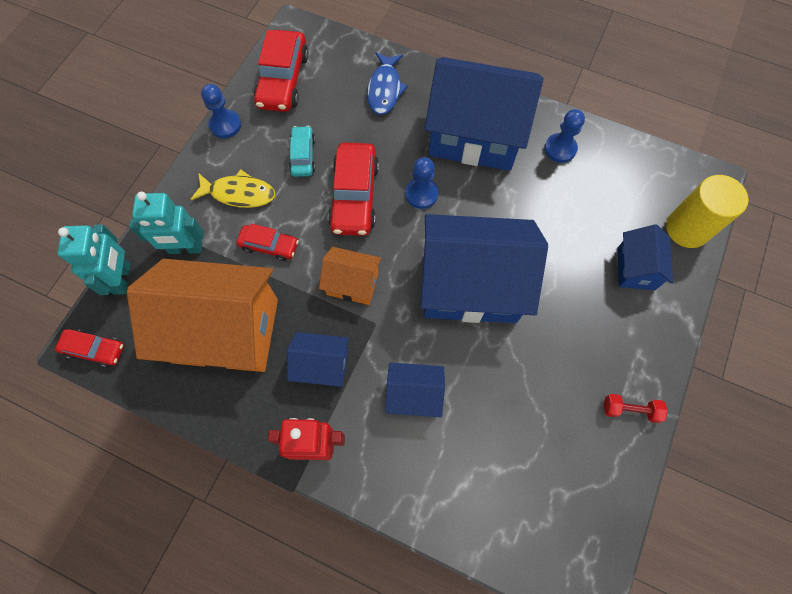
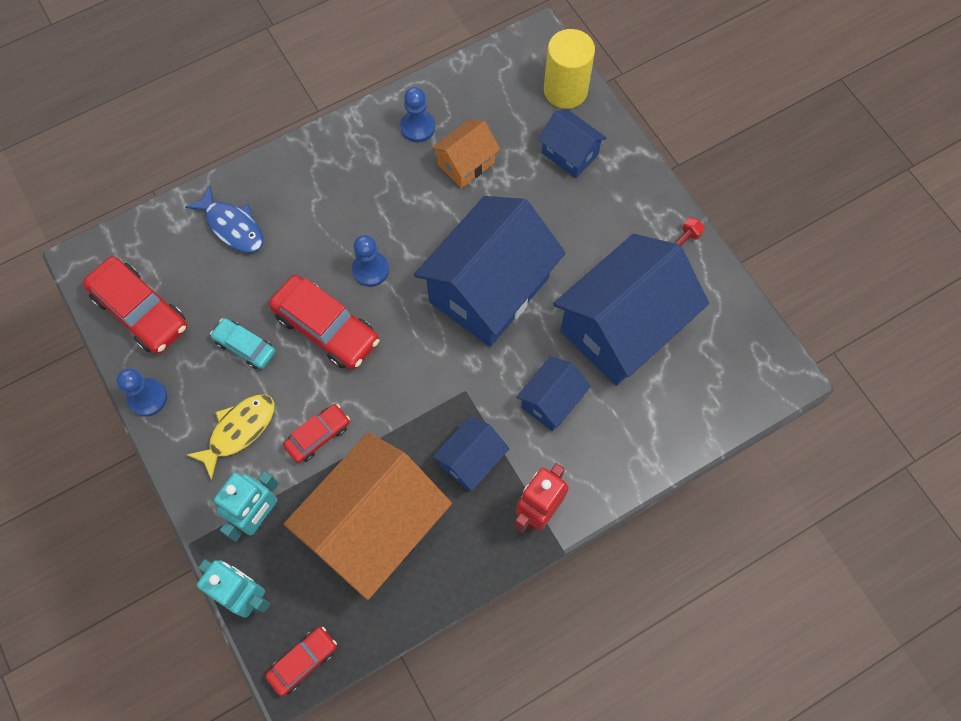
camera: 55 degrees left, 0 degrees up
(352, 283) = (413, 386): orange house -> orange house (466, 163)
(475, 136) = (348, 185): blue house -> blue house (622, 327)

